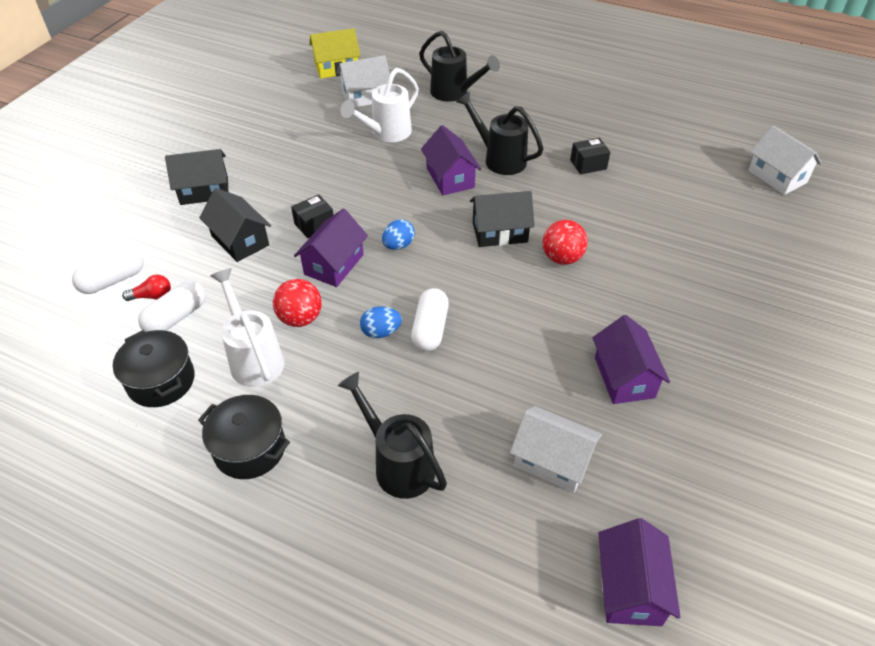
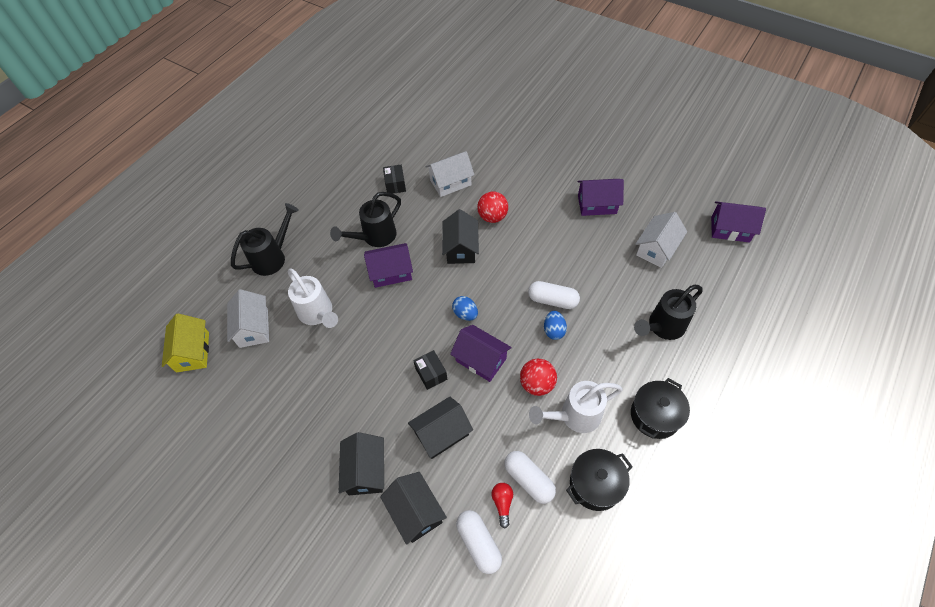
camera: 80 degrees left, 10 degrees up
(155, 230) = (415, 512): none -> black house
(777, 177) = (431, 92): white house -> white house (450, 182)

